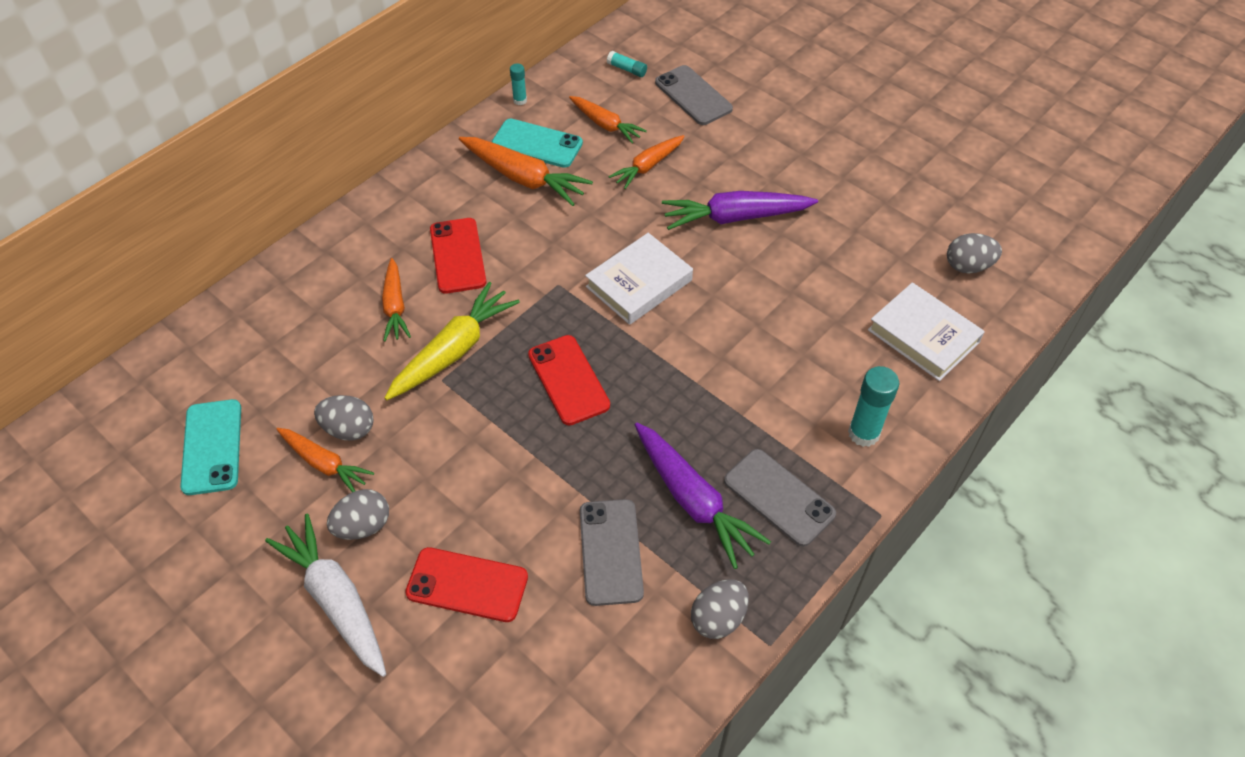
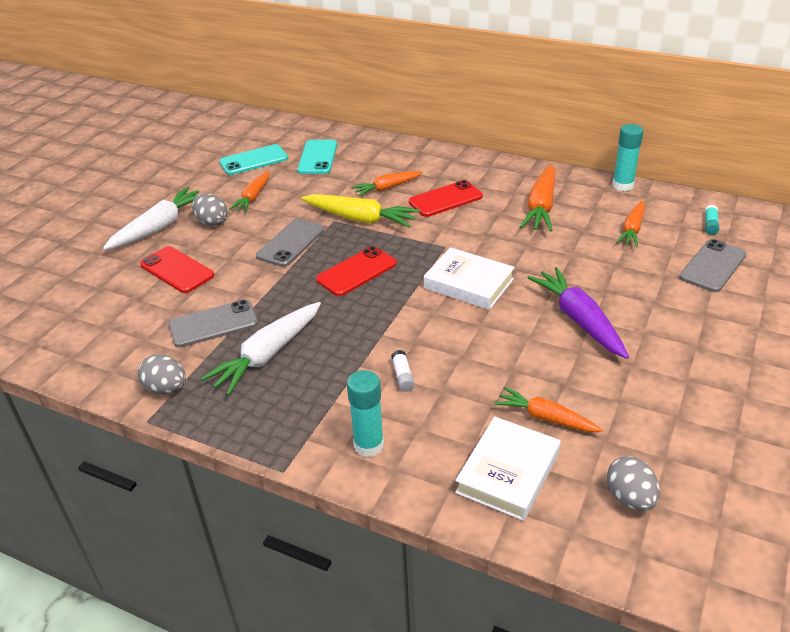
camera: 75 degrees right, 15 degrees down
(349, 429) = (281, 198): grey egg -> none
(467, 585) = (177, 270): red phone -> red phone turned 45 degrees counterclockwise
(520, 100) = (622, 185): turquoise glue stick -> turquoise glue stick, size x1.82
(537, 144) = (582, 204): turquoise phone -> turquoise phone (318, 157)
(648, 166) = (602, 260): orange carrot -> orange carrot (545, 418)
(693, 500) = (267, 355): purple carrot -> white carrot
(771, 381) = (403, 376): none -> white glue stick
(779, 497) = (284, 402): grey phone -> grey phone (291, 243)

